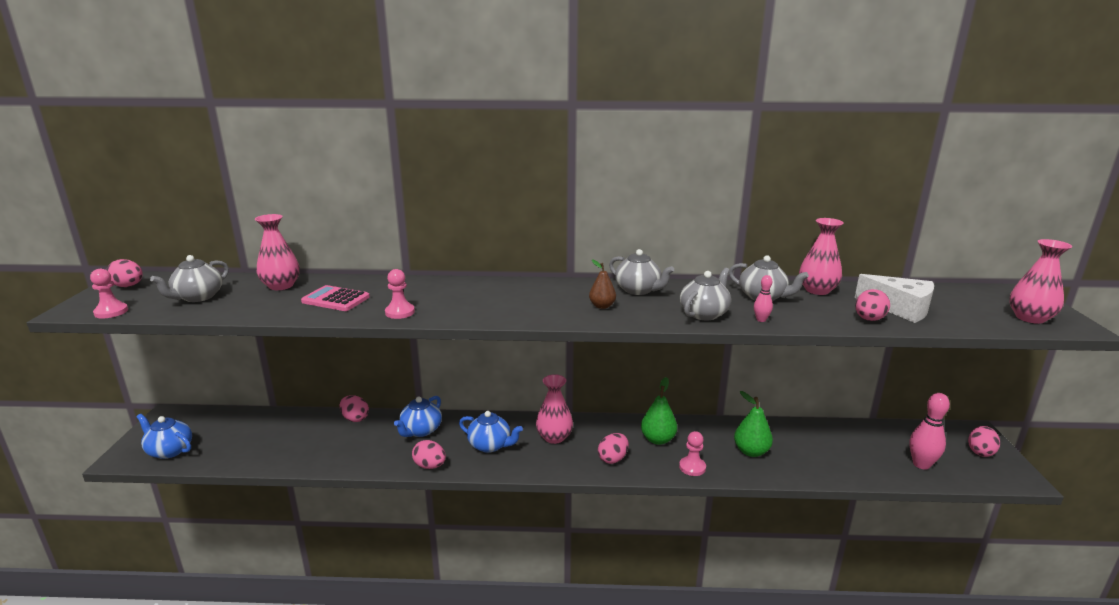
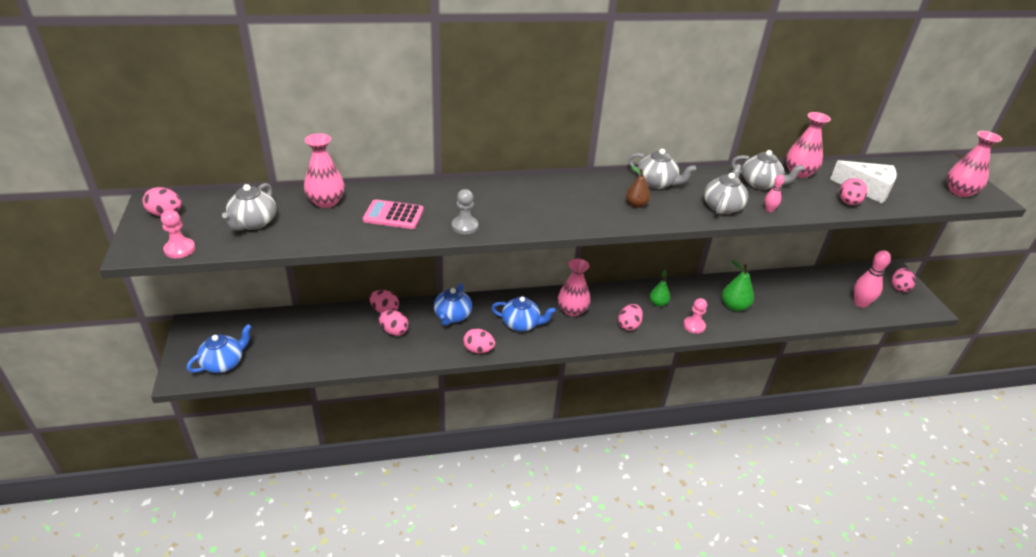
camera: 15 degrees left, 15 degrees up
(169, 450) = (224, 363): blue teapot -> blue teapot turned 120 degrees clockwise
(352, 438) = (394, 331): none -> pink egg
(400, 312) = (464, 226): pink pawn -> grey pawn
(658, 439) = (658, 303): green pear -> green pear, size x0.66

